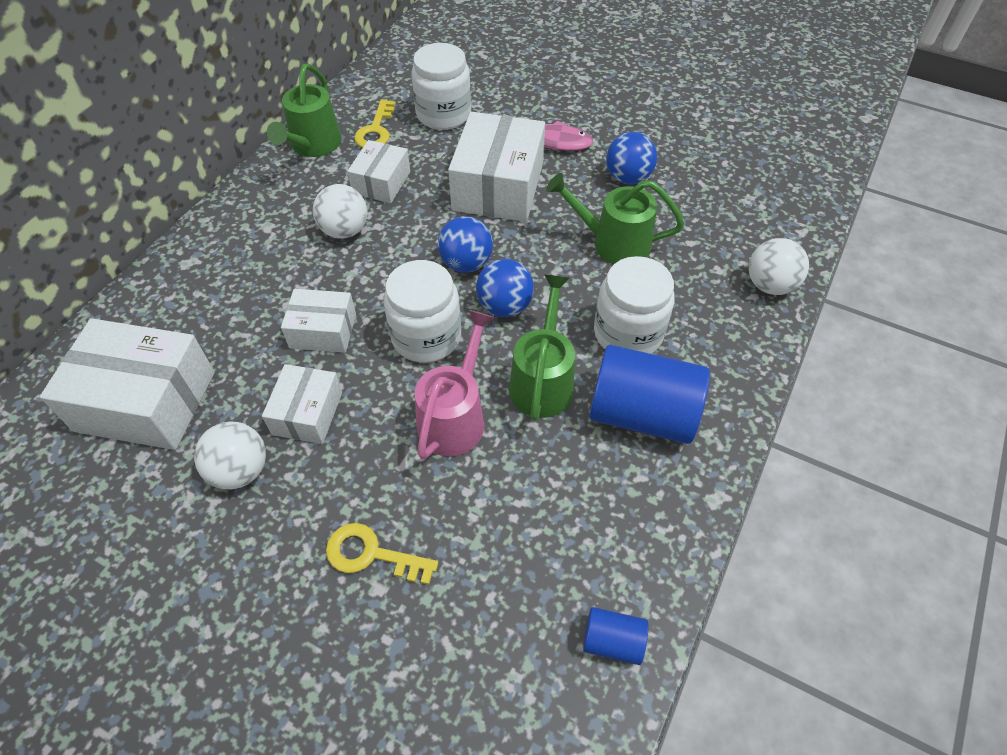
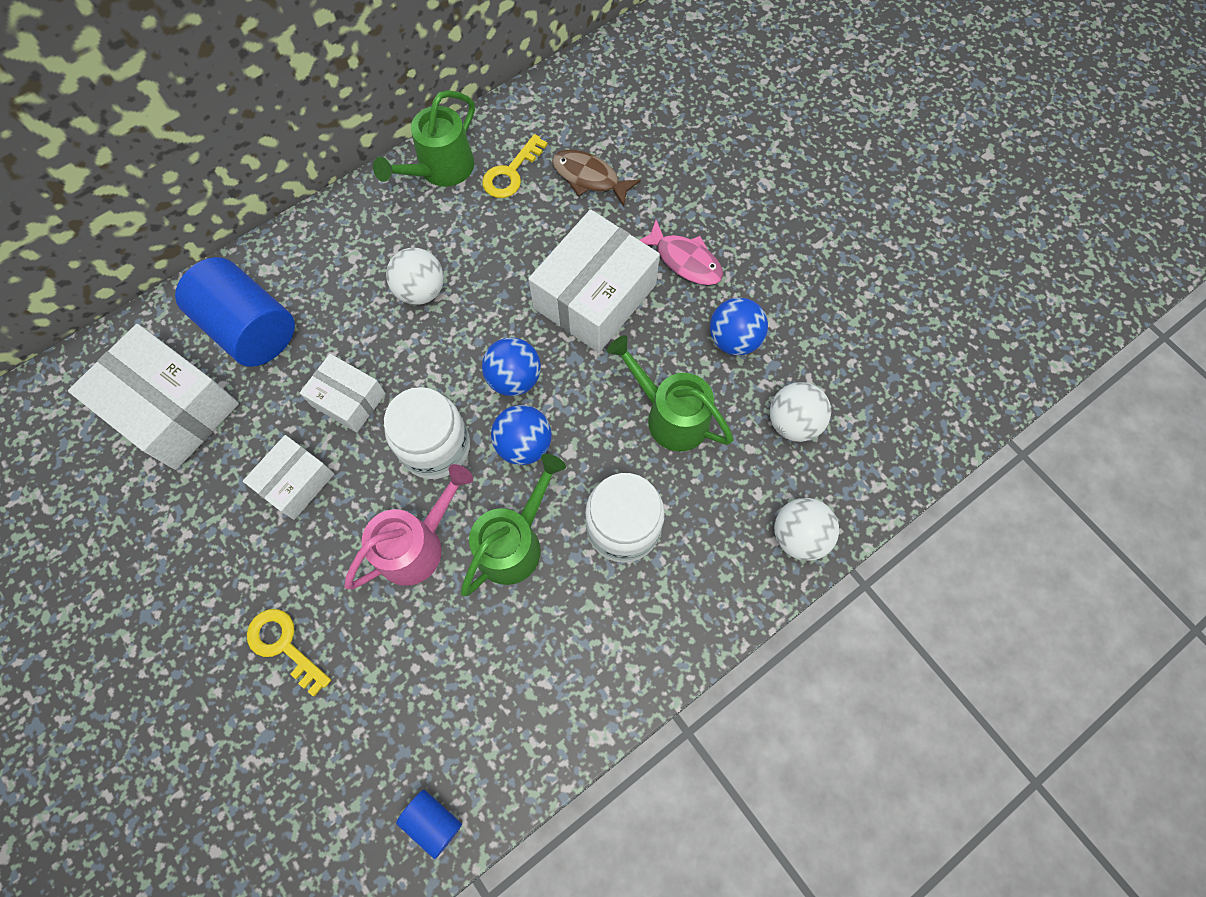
camera: 25 degrees right, 15 degrees up
(240, 470) = (218, 514): white ball -> white ball (793, 422)
(381, 182) = (483, 244): white box -> none
(443, 114) = (589, 178): white jar -> brown fish
(642, 414) = (584, 620): blue cylinder -> blue cylinder (251, 328)

